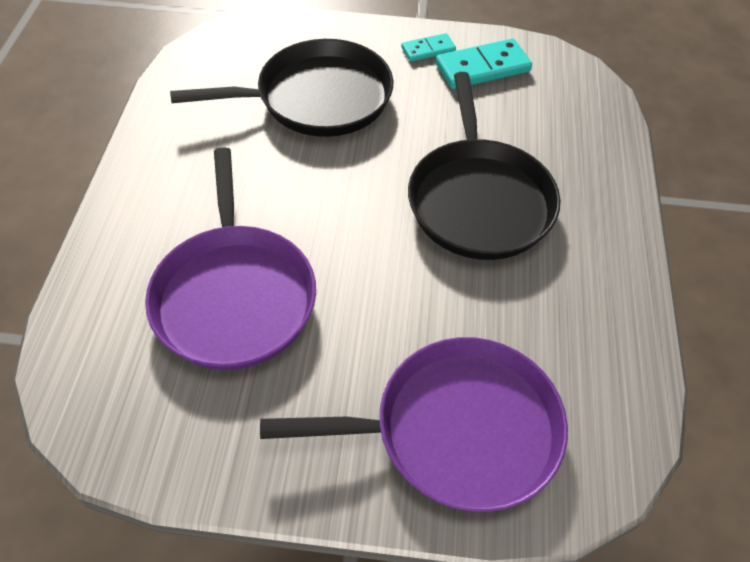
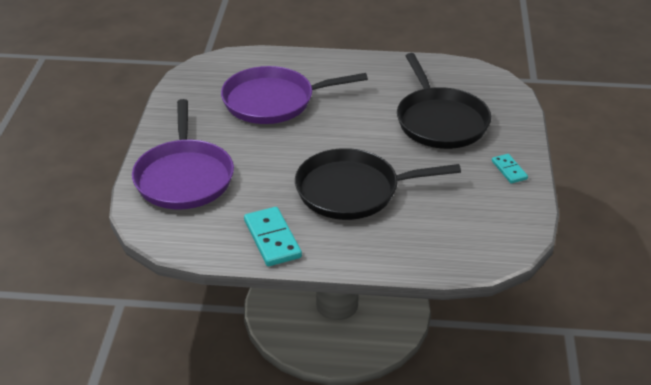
camera: 90 degrees right, 15 degrees down
(482, 67) = (495, 197): turquoise domino -> turquoise domino (272, 239)

